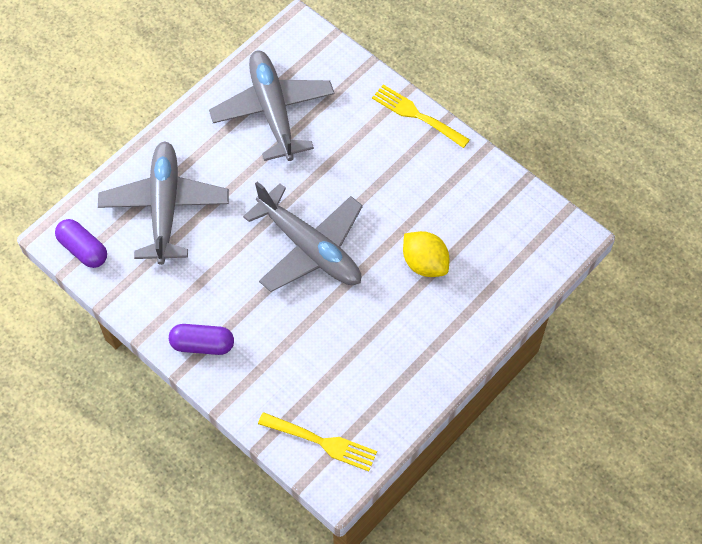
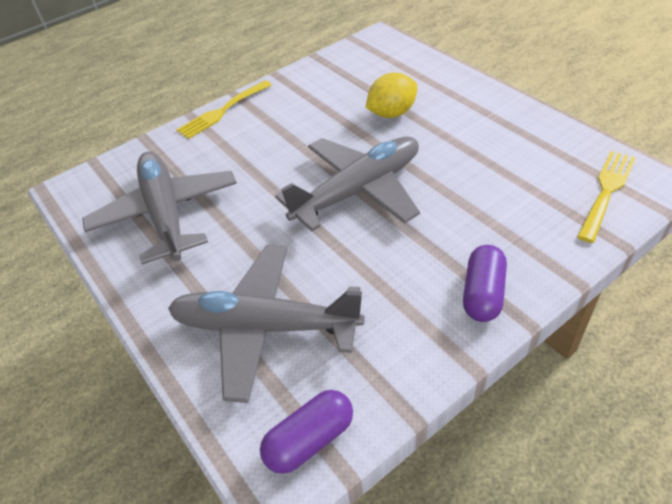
camera: 75 degrees left, 15 degrees down
(273, 110) = (166, 213): grey plane -> grey plane turned 75 degrees clockwise

